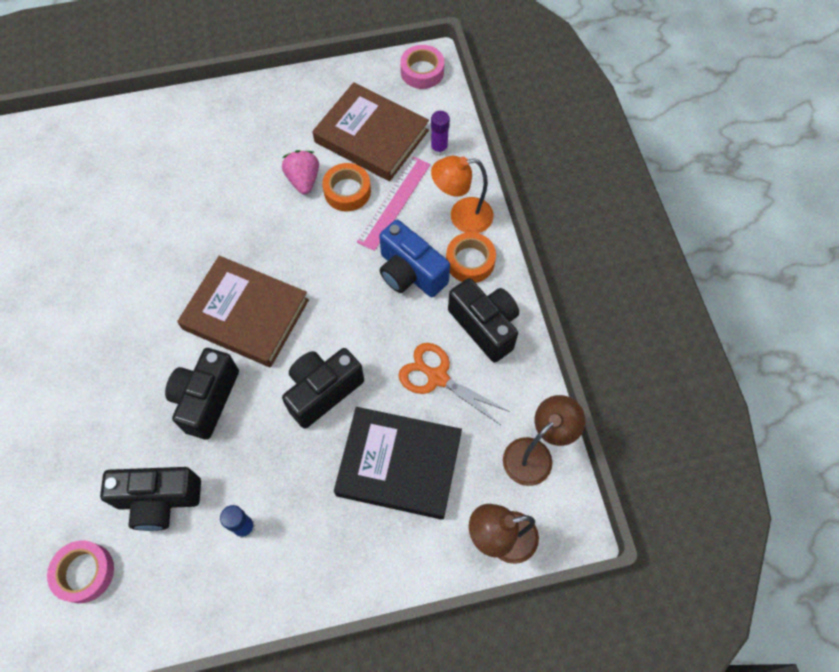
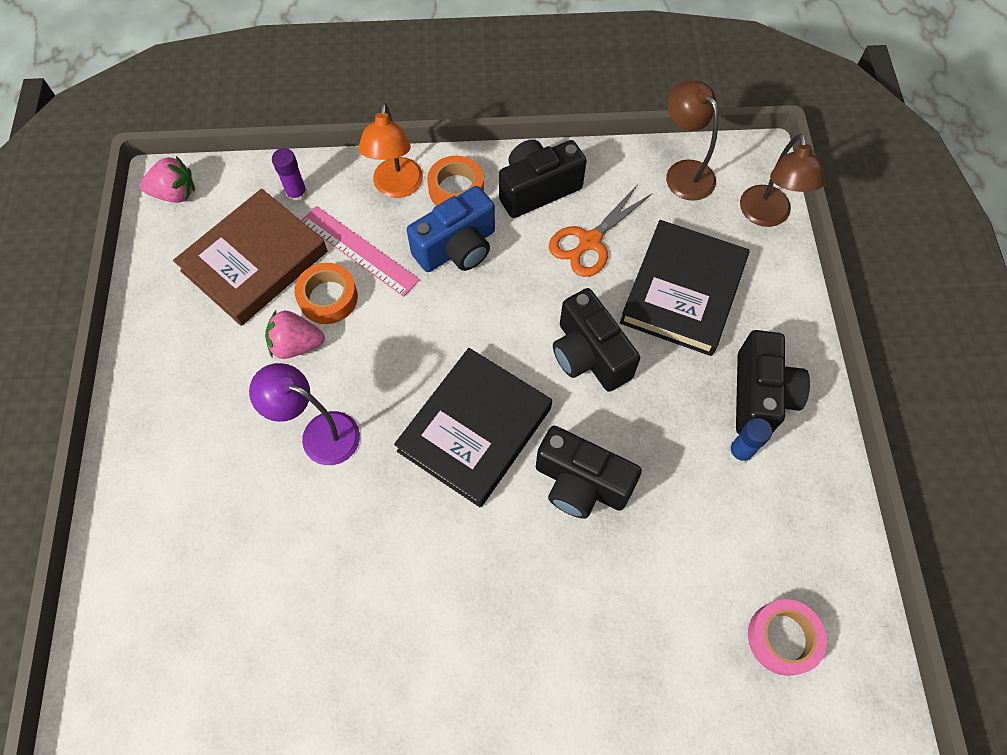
camera: 80 degrees left, 0 degrees up
(159, 500) = (701, 546): black camera -> black camera (760, 395)
(233, 211) = (319, 433): none -> purple lamp
(246, 314) = (475, 429): brown book -> black book
(422, 71) = (175, 193): pink tape -> pink strawberry

